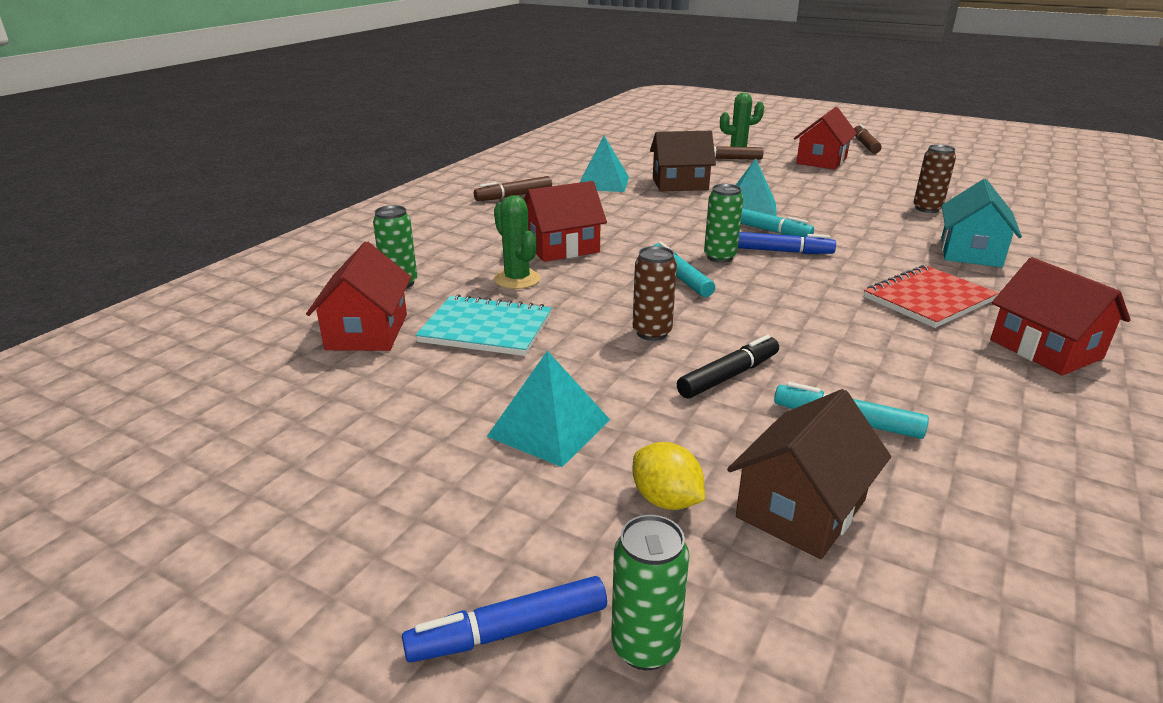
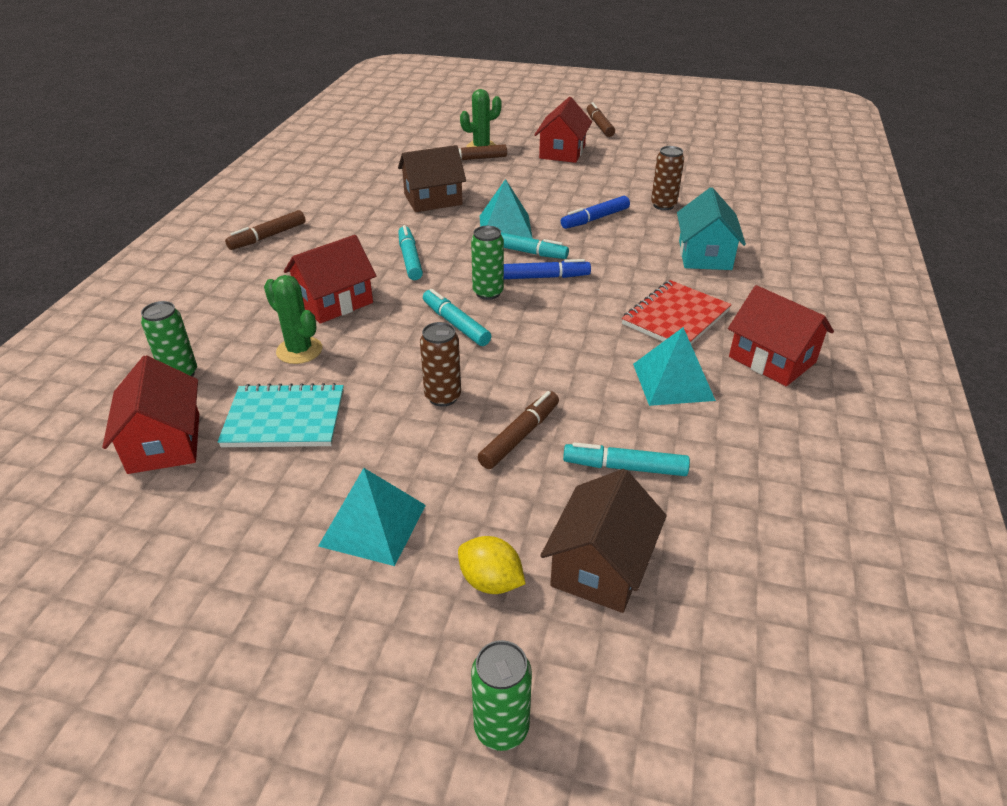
camera: 15 degrees left, 10 degrees up
(508, 631) = (388, 742): blue marker -> blue marker (595, 219)
(603, 183) = (356, 207): turquoise pyramid -> turquoise pyramid (673, 381)
(645, 224) = (410, 259): none -> turquoise marker
(728, 376) = (520, 436): black marker -> brown marker

